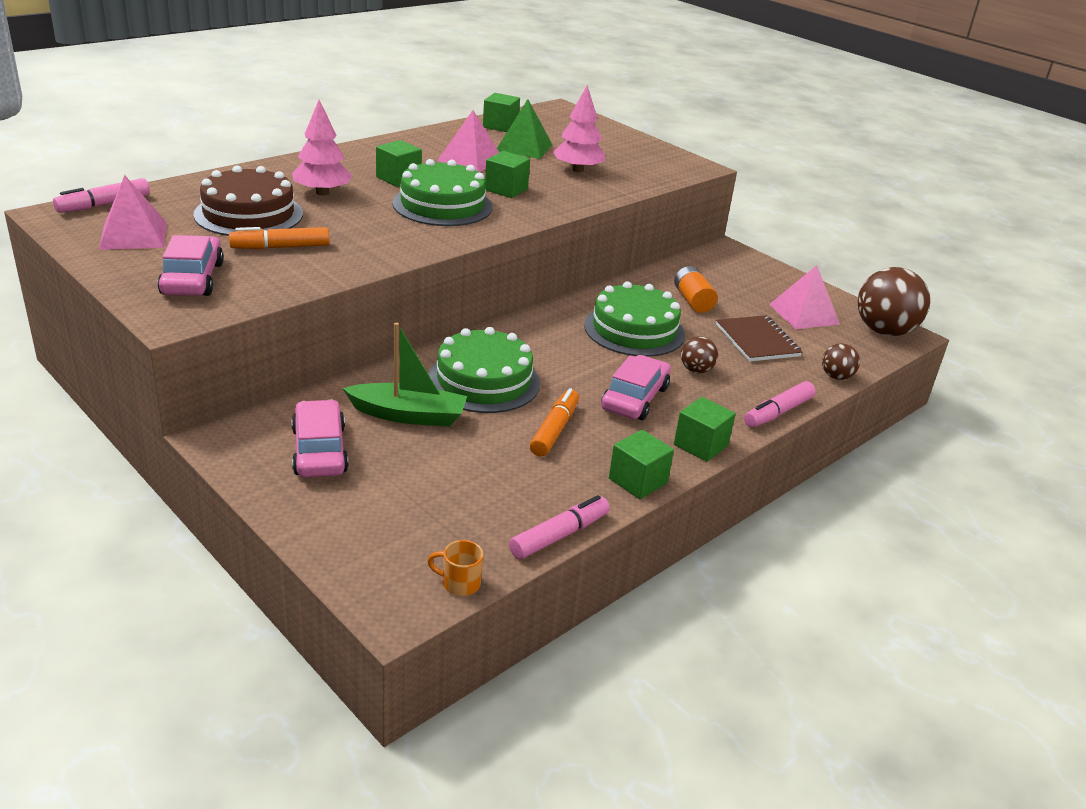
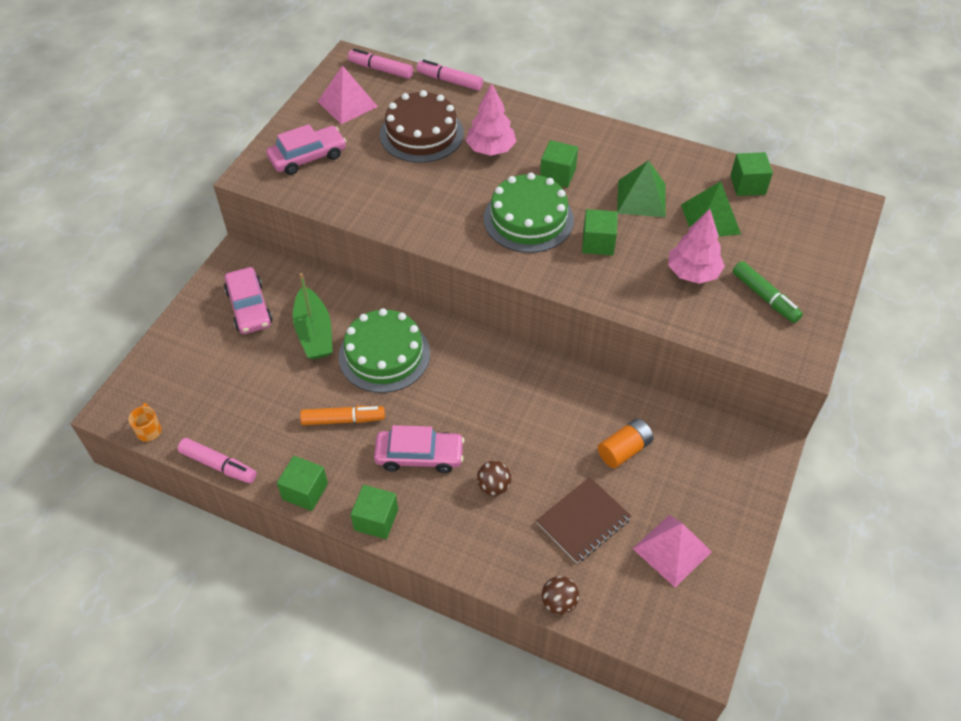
camera: 70 degrees right, 20 degrees up
(280, 247) = (382, 172): orange marker -> none
(319, 450) = (249, 307): pink car -> pink car turned 105 degrees clockwise
(470, 160) = (641, 198): pink pyramid -> green pyramid
(627, 158) = (765, 297): none -> green marker
(634, 330) = (533, 422): green cake -> none
(777, 412) = (461, 565): pink marker -> pink marker (450, 81)
(884, 331) = (691, 633): brown ball -> none

